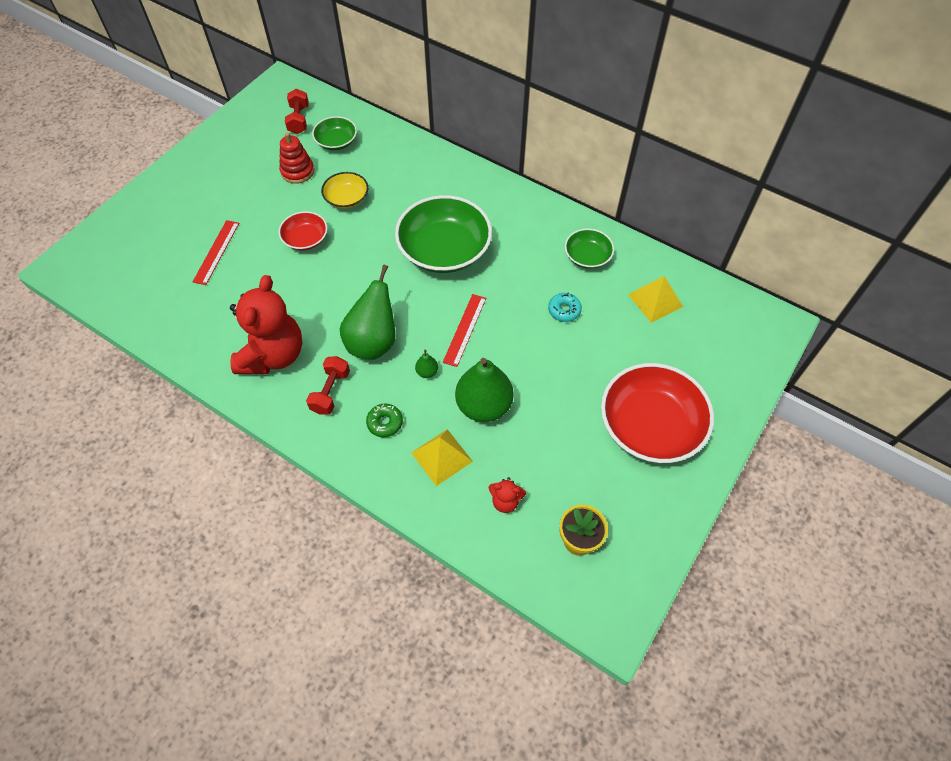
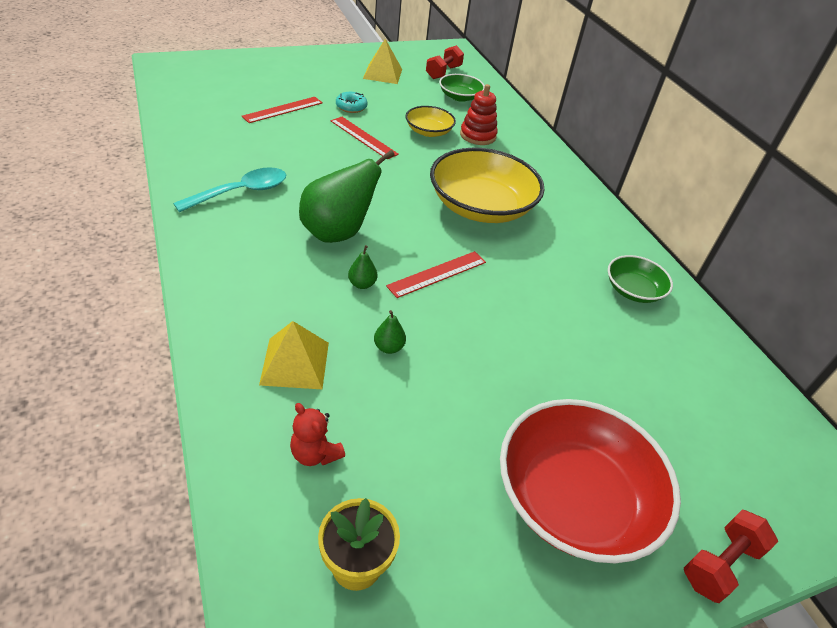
camera: 30 degrees right, 15 degrees down
(273, 355) = (241, 192): red teddy bear -> turquoise spoon
(297, 171) = (406, 98): red stacking toy -> red stacking toy (478, 136)
(305, 239) = (363, 137): red bowl -> red ruler
(330, 392) = (255, 245): red dumbbell -> red dumbbell (720, 564)
(385, 423) = (274, 298): green donut -> none
(444, 250) = (481, 206): green bowl -> yellow bowl
(484, 406) = (389, 347): green pear -> green pear, size x0.41
(564, 310) = (563, 319): turquoise donut -> turquoise donut (351, 107)
(655, 300) = (687, 373): yellow pyramid -> yellow pyramid (382, 73)

